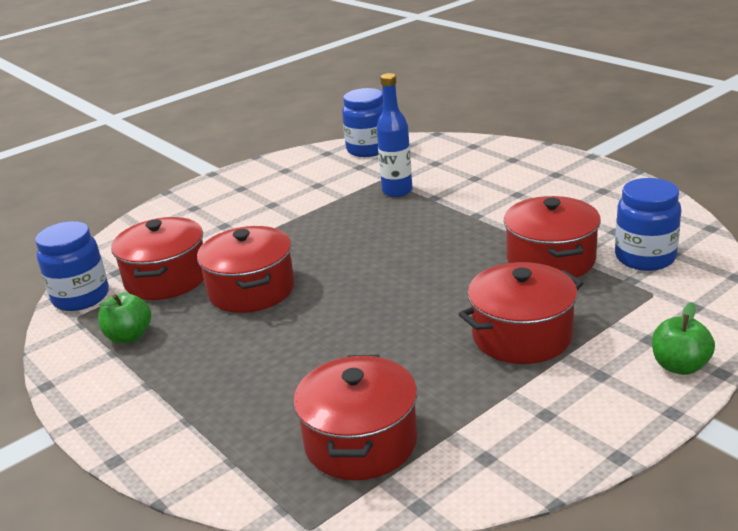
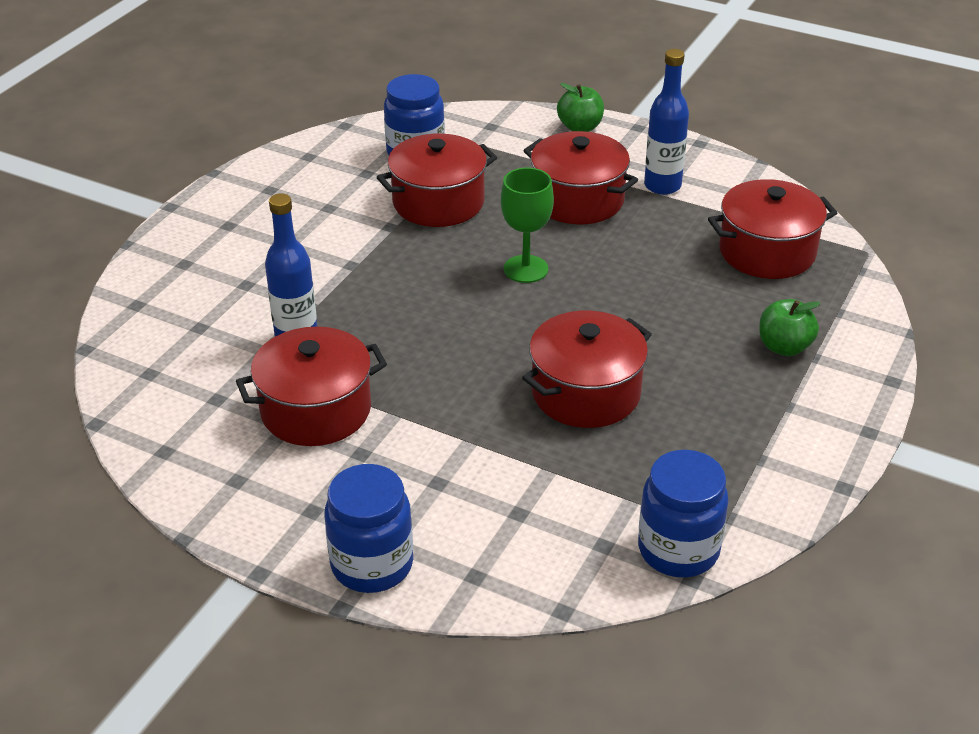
camera: 115 degrees left, 10 degrees up
(129, 336) = (726, 459): green apple -> green apple (784, 347)
(166, 278) = (596, 481): red pot -> red pot (316, 410)
(368, 149) = (150, 406): blue jar -> blue jar (372, 565)
(423, 288) = (526, 269): none -> green goblet
(526, 399) = (662, 186): none -> blue bottle

